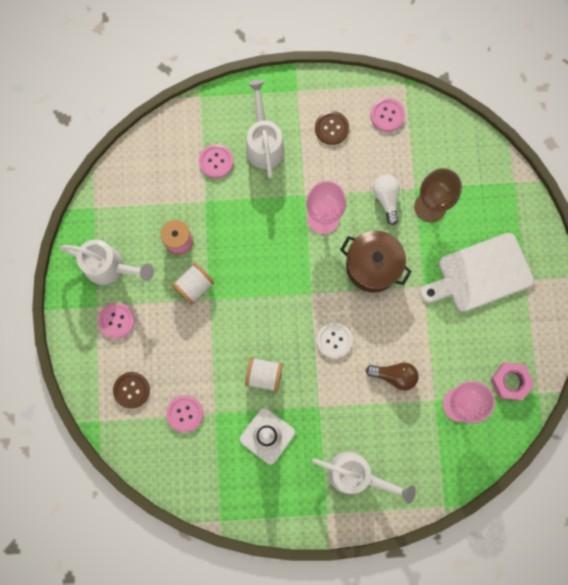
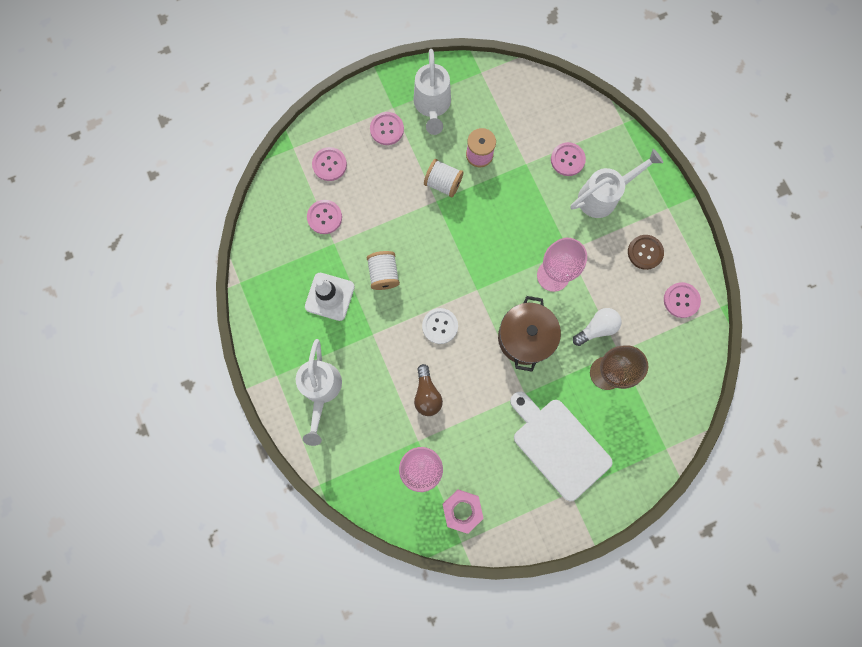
camera: 70 degrees right, 0 degrees up
(131, 390) = (329, 164): brown button -> pink button

